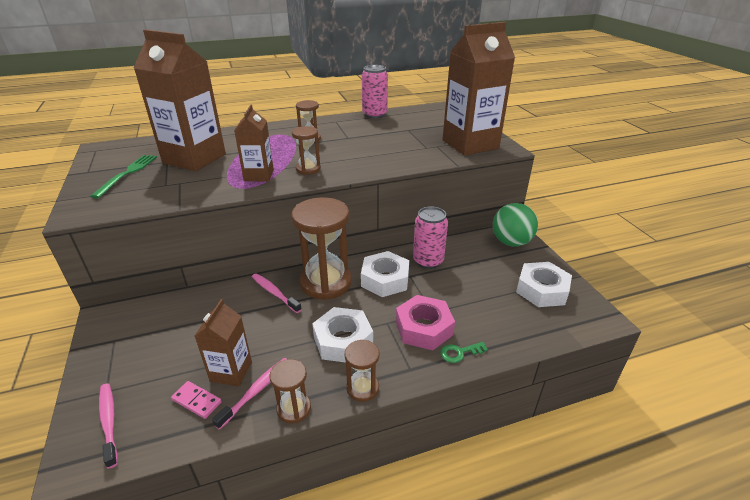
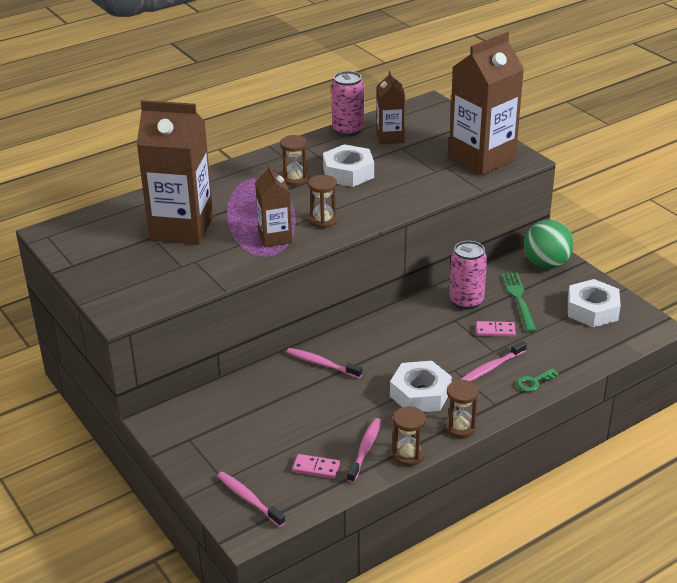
camera: 15 degrees left, 0 degrees up
(127, 174) = (124, 260): green fork -> green fork (519, 299)
(231, 371) = (330, 440): brown carton -> brown carton (390, 137)
(326, 282) = (369, 343): brown hourglass -> none
(385, 279) = (430, 329): white nut -> white nut (348, 173)
(423, 328) = (491, 367): pink nut -> pink toothbrush
(442, 292) = (495, 331): none -> pink domino

